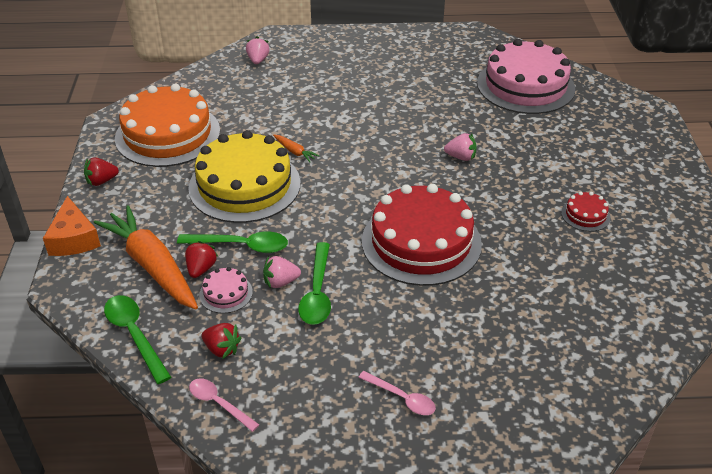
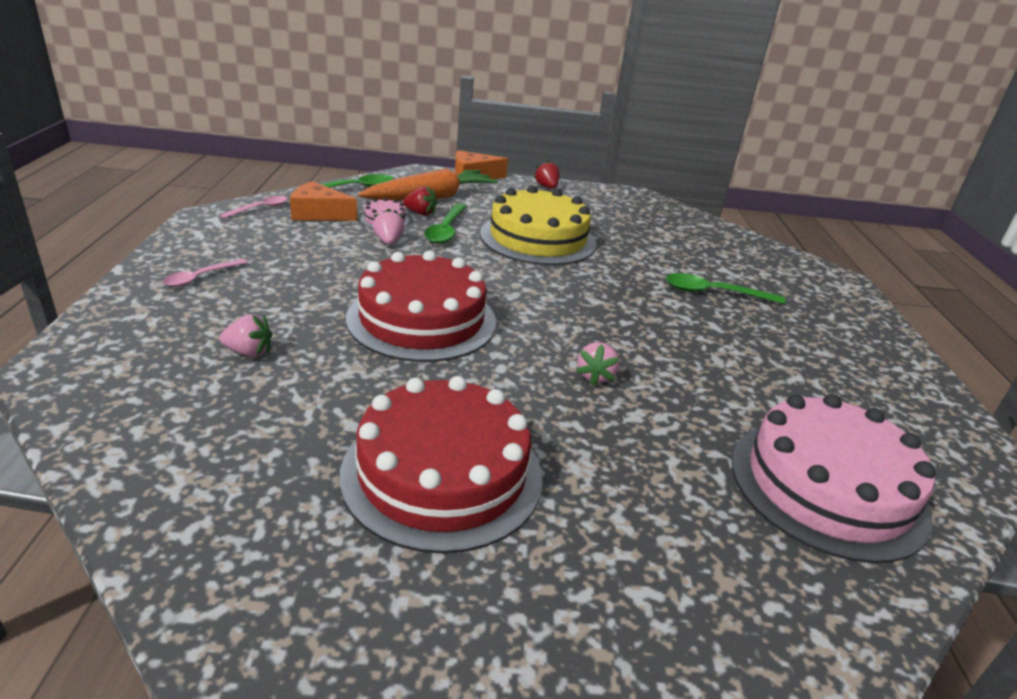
camera: 90 degrees right, 10 degrees down
(168, 134) = (620, 213): orange cake -> none
(222, 349) = (318, 214): red strawberry -> orange cheese
(258, 60) = (779, 264): pink strawberry -> pink strawberry (249, 352)
(295, 152) = (597, 267): orange carrot -> none
(317, 292) = (366, 256): green spoon -> green spoon (714, 293)
(585, 215) = (442, 473): red cake -> red cake, size x2.40

